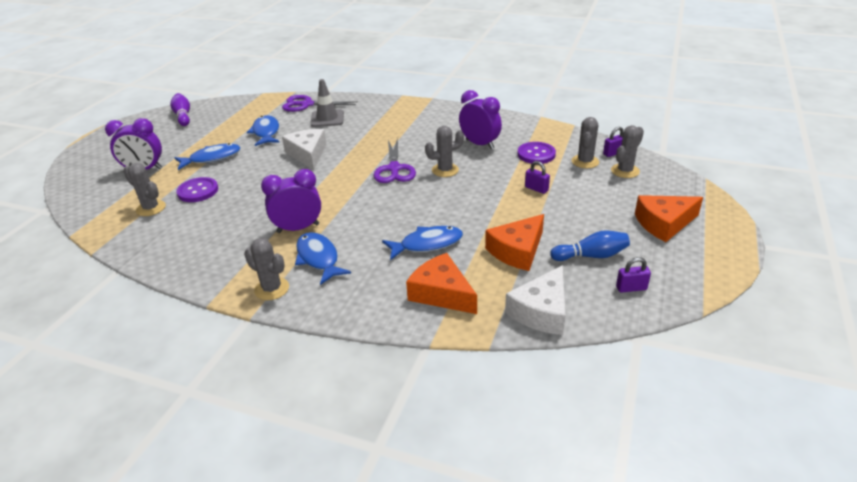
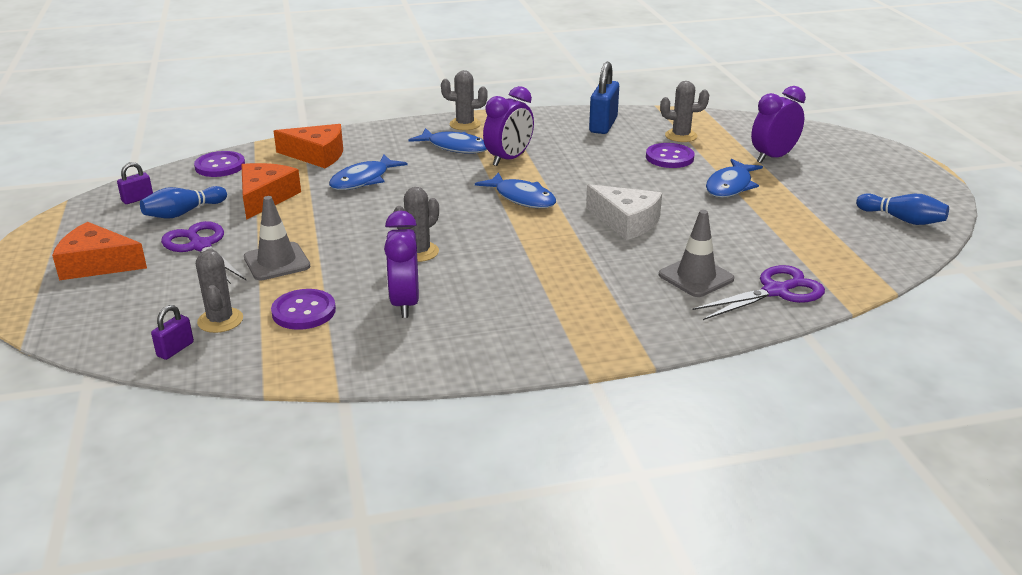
camera: 145 degrees right, 5 degrees down
(175, 241) = (603, 125): none -> blue padlock
(183, 116) = (902, 219): purple bowling pin -> blue bowling pin
(266, 132) = (738, 232): blue fish -> blue fish (521, 198)
(394, 169) = (488, 235): purple scissors -> purple scissors (201, 246)
(479, 144) = (405, 303): purple clock -> purple clock turned 75 degrees clockwise
(536, 189) = (277, 262): purple padlock -> grey traffic cone
(541, 311) = (220, 166): white cheese -> purple button
(625, 171) = (153, 322): grey cactus -> none
(664, 223) = (97, 264): orange cheese -> orange cheese turned 120 degrees counterclockwise

